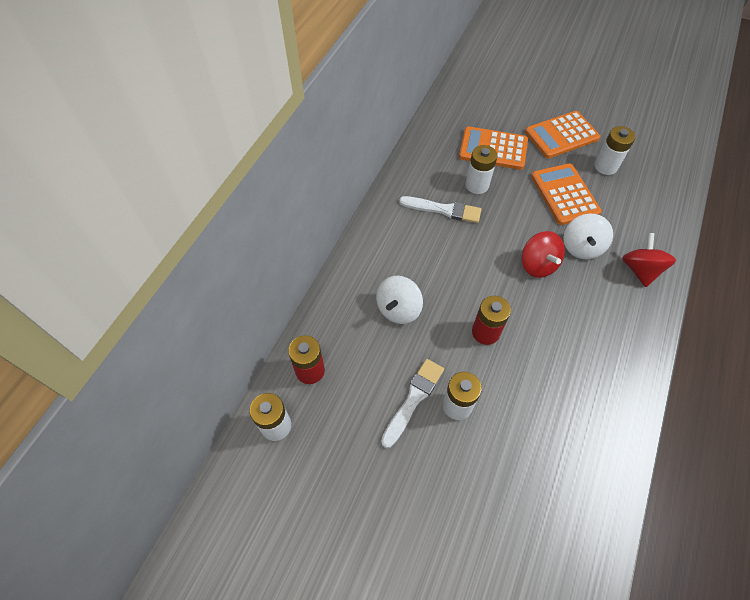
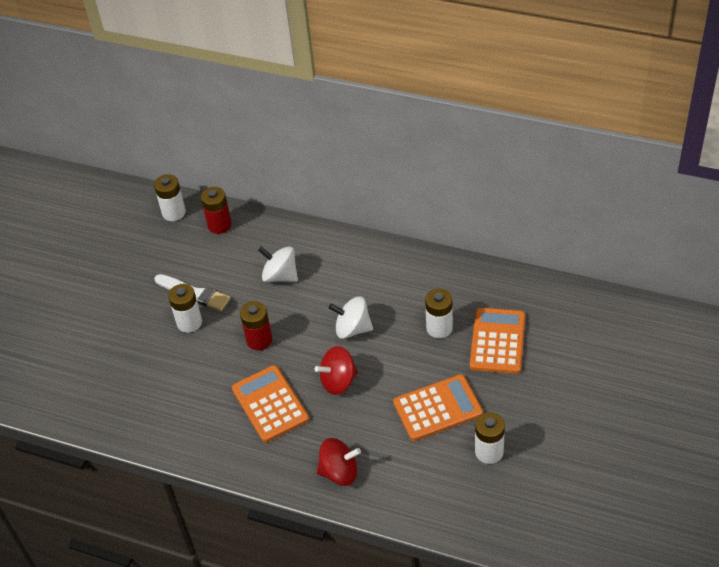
camera: 90 degrees right, 10 degrees down
(443, 210) = (400, 301): white brush -> none
(561, 135) = (534, 409): orange calculator -> orange calculator (270, 404)
(581, 247) = (365, 420): white spinning top -> white spinning top (352, 329)

